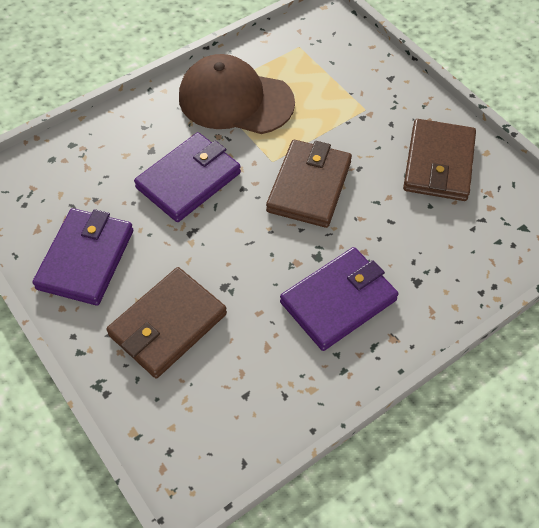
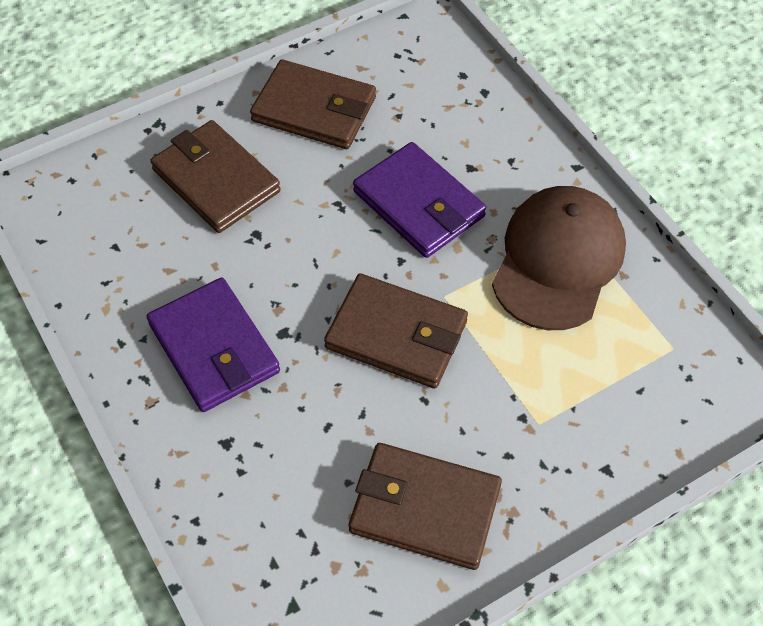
camera: 95 degrees right, 0 degrees up
(86, 259) = (314, 109): purple wallet -> brown wallet

